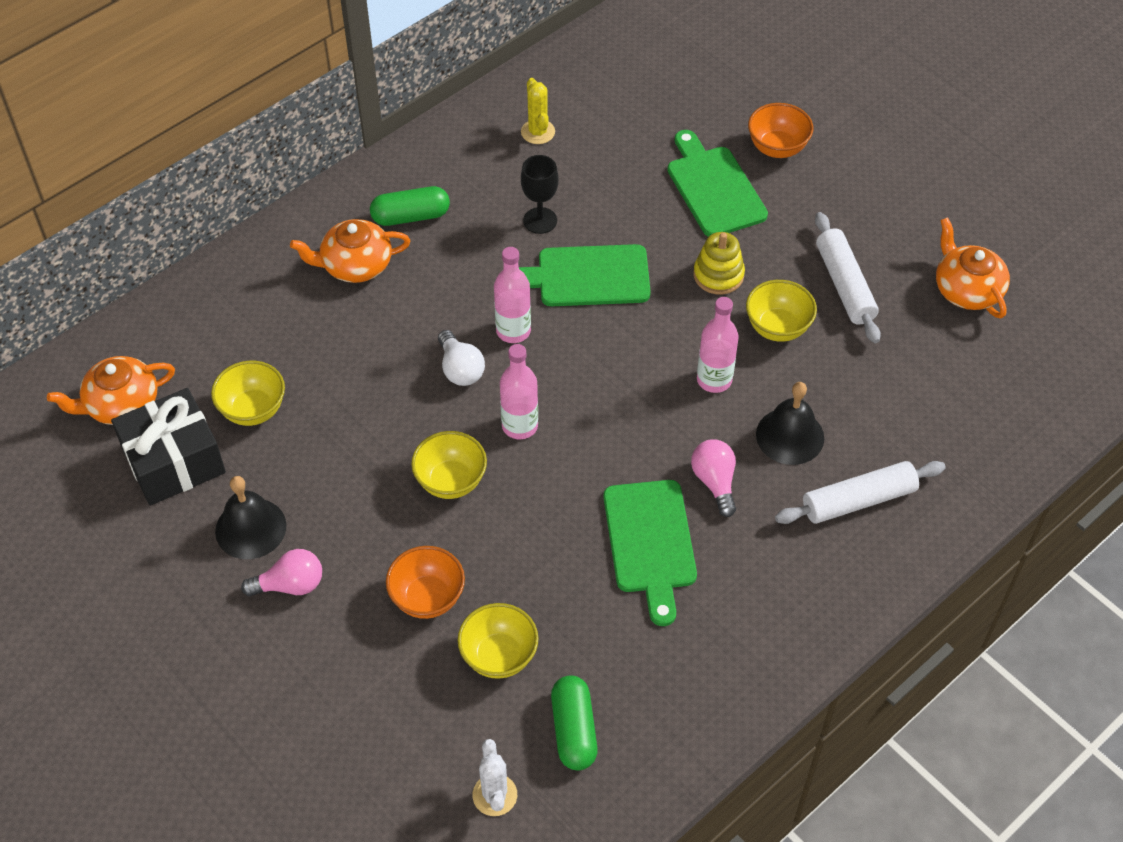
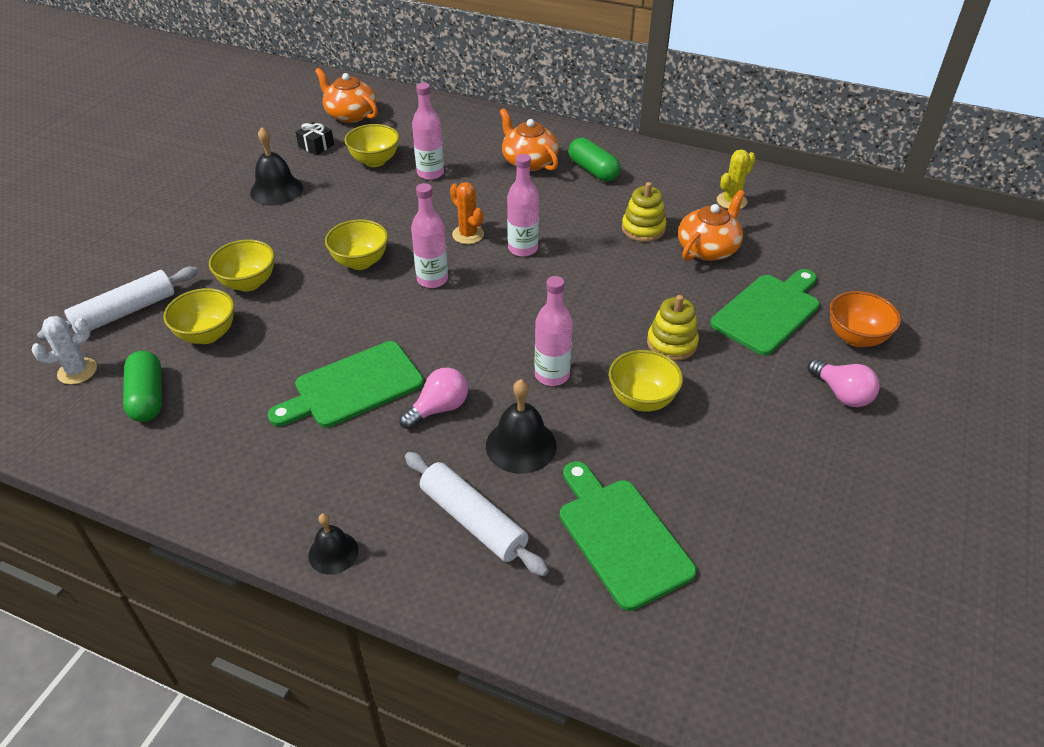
camera: 65 degrees right, 10 degrees down
(174, 461) = (316, 146): black gift -> black gift, size x0.45
(290, 585) = (236, 220): pink light bulb -> pink light bulb (841, 394)
(317, 364) = (430, 173): none -> pink bottle
(427, 598) = (248, 283): orange bowl -> yellow bowl
(460, 369) = (468, 235): white light bulb -> orange cactus
(540, 220) = (643, 229): black goblet -> yellow stacking toy
(573, 730) = (147, 397): green capsule -> green capsule turned 75 degrees counterclockwise
(587, 277) = (607, 269): green cutting board -> green cutting board (621, 537)
(844, 285) = (732, 433): white rolling pin -> white rolling pin (125, 312)
(850, 613) = (333, 552): none -> black bell
(966, 290) = (811, 537): orange teapot -> orange teapot (708, 248)

